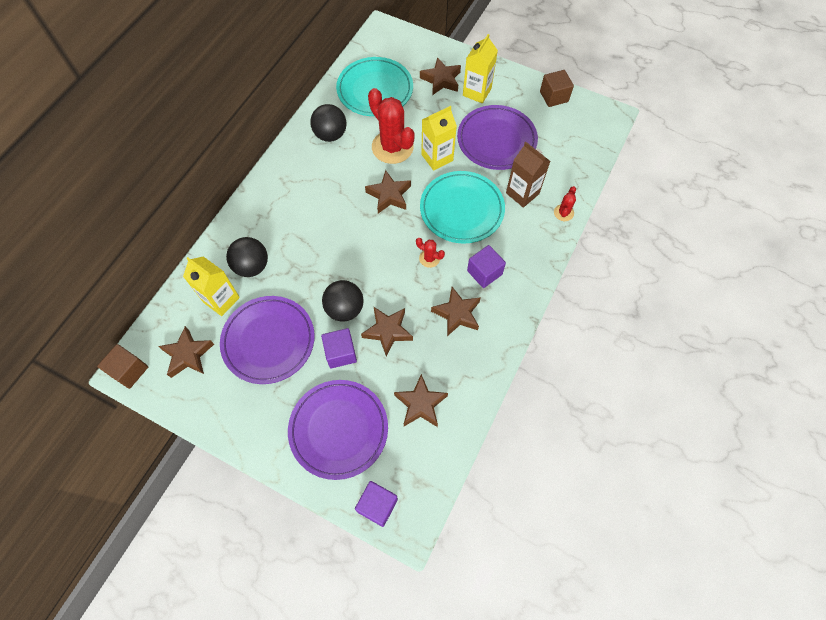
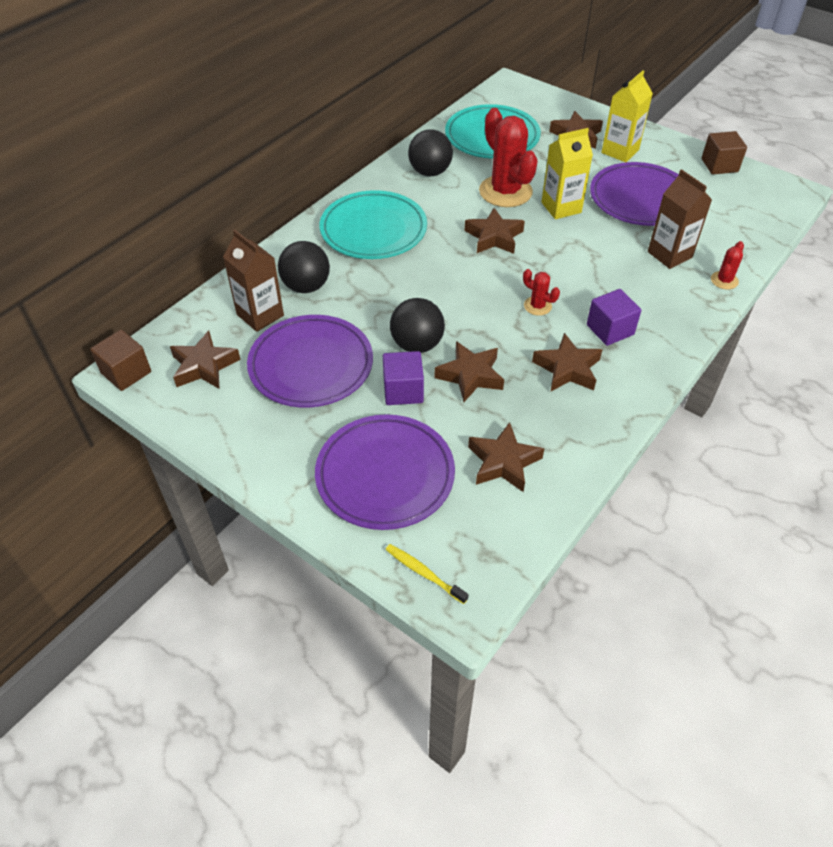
camera: 10 degrees right, 15 degrees down
(221, 300) = (260, 315): yellow carton -> brown carton
(377, 505) = (424, 573): purple cube -> yellow toothbrush
(461, 209) = (587, 262): turquoise plate -> turquoise plate (373, 230)

